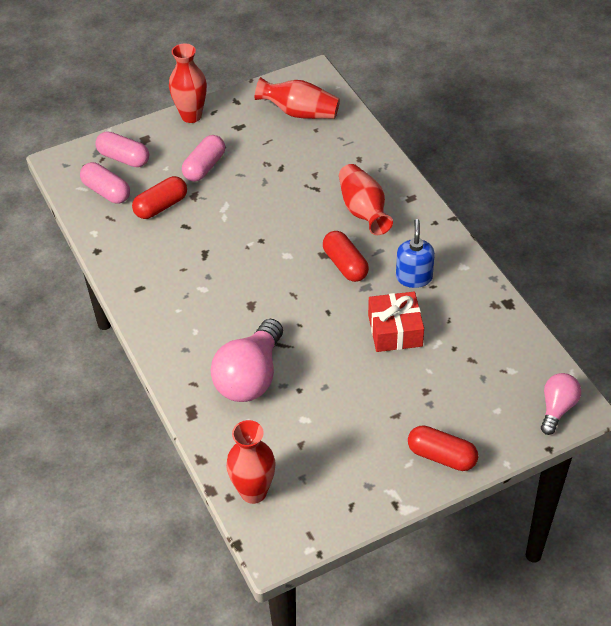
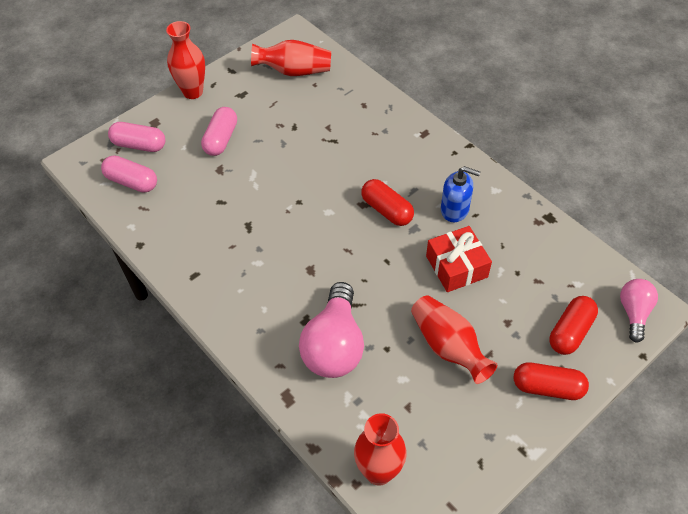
camera: 15 degrees left, 5 degrees up
(161, 206) = (190, 186): red capsule -> red capsule (570, 332)
(363, 211) = (385, 154): red vase -> red vase (448, 346)
(414, 277) = (455, 210): blue soap dispenser -> blue soap dispenser turned 120 degrees clockwise

